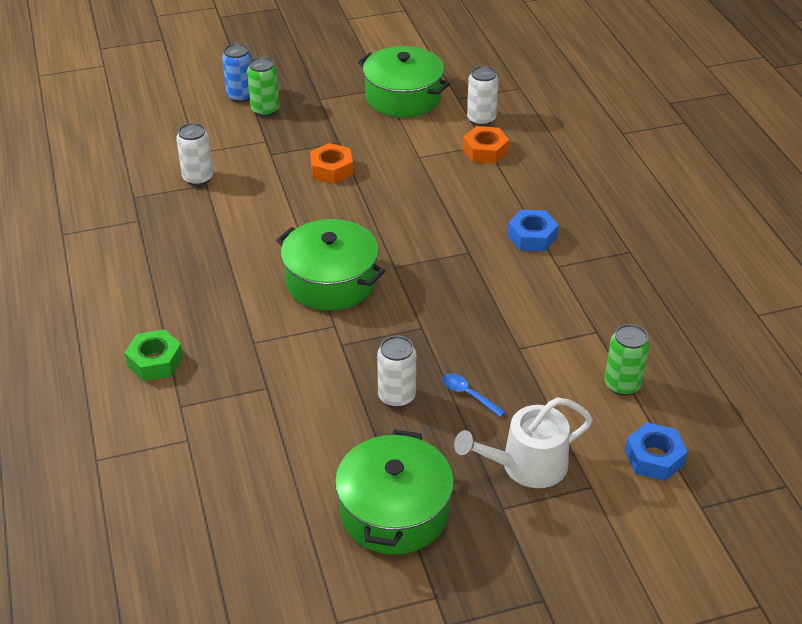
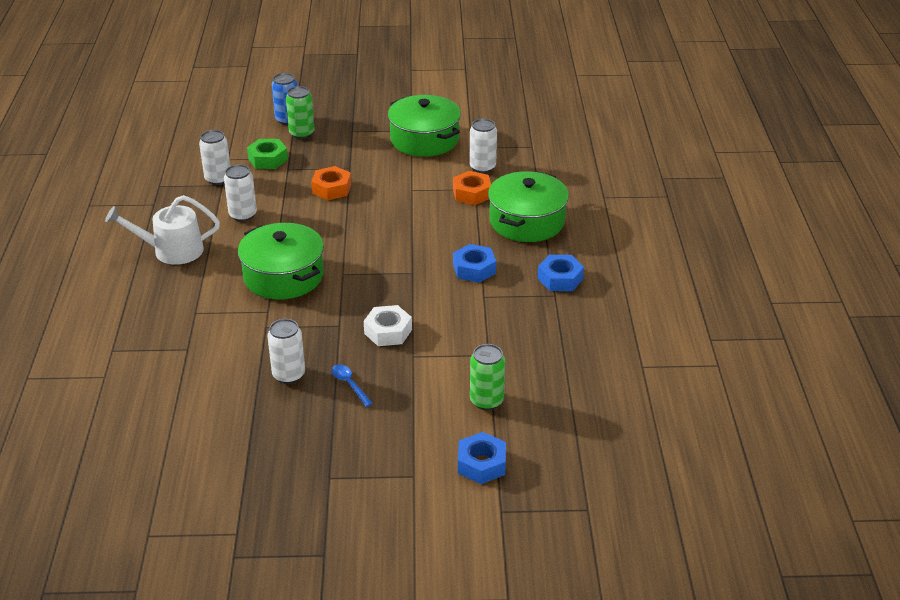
camera: 15 degrees right, 5 degrees down
(155, 361) = (110, 313): green nut -> green nut (268, 159)
(248, 216) = (243, 215): none -> white can
(394, 511) = (238, 462): green pot -> green pot (526, 221)
(478, 325) = (388, 331): none -> white nut
(526, 465) = (368, 449): white watering can -> white watering can (172, 251)
(626, 232) = (560, 279): none -> blue nut

